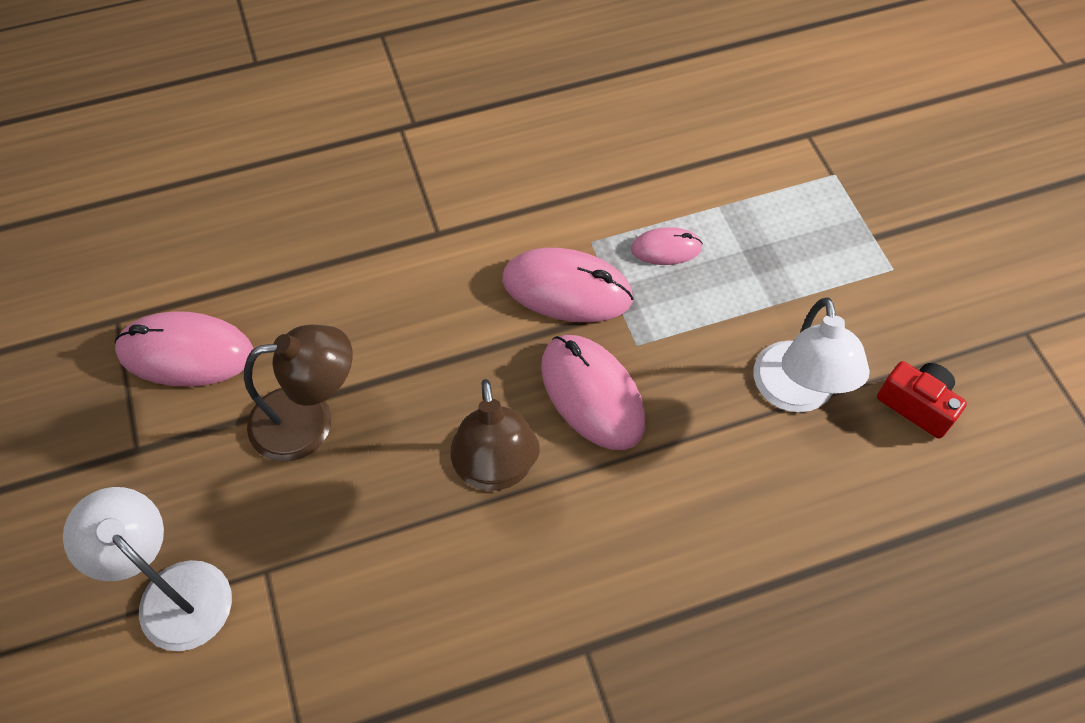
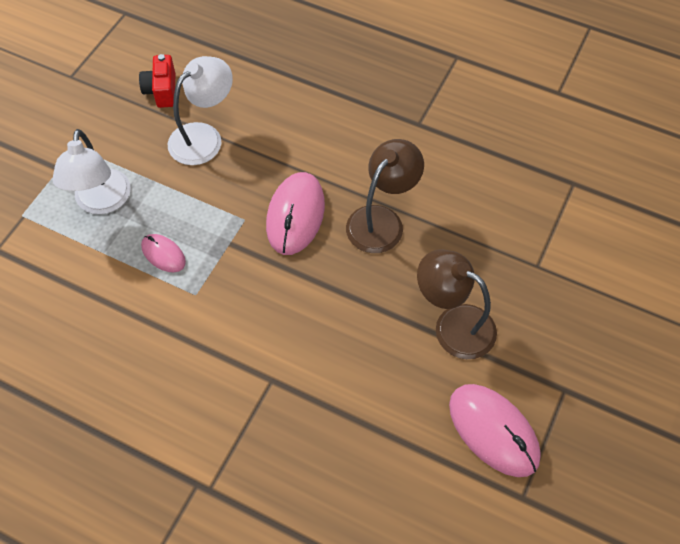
camera: 135 degrees left, 0 degrees up
(173, 591) = (592, 293): white lamp -> white lamp (101, 202)
(567, 289) = (242, 278): pink mouse -> none

